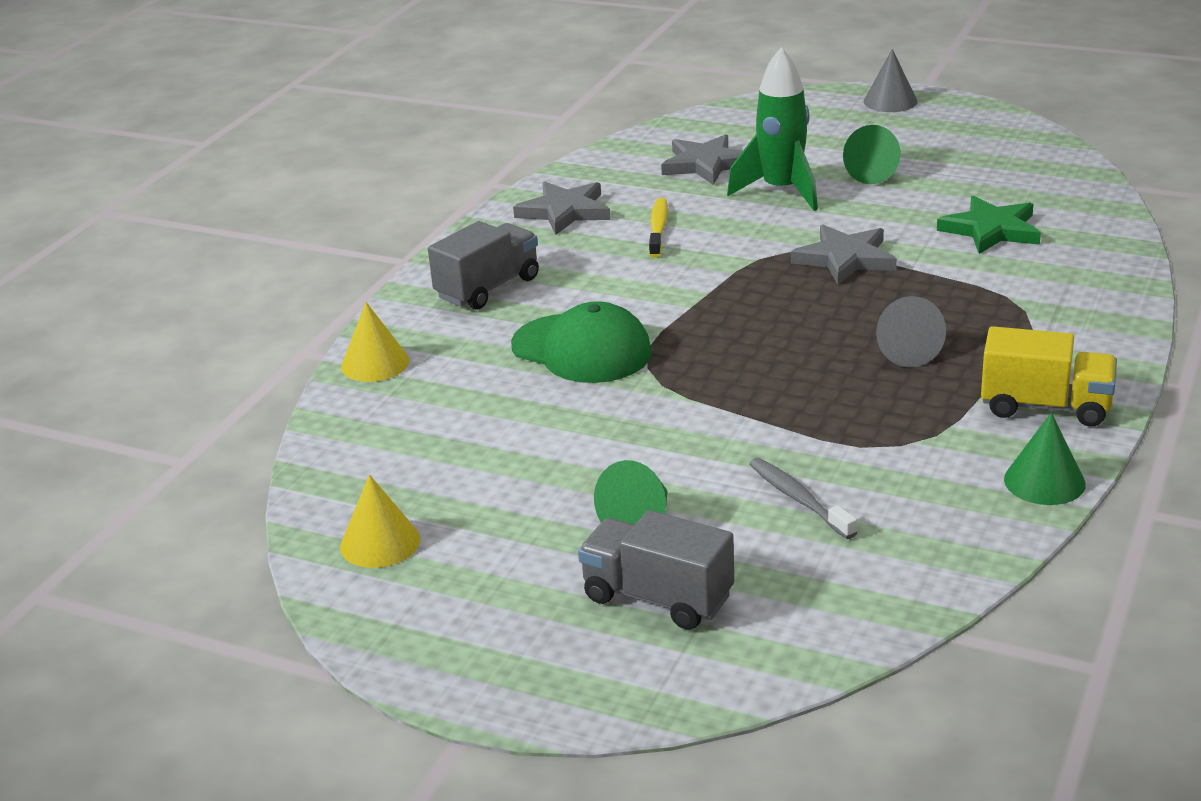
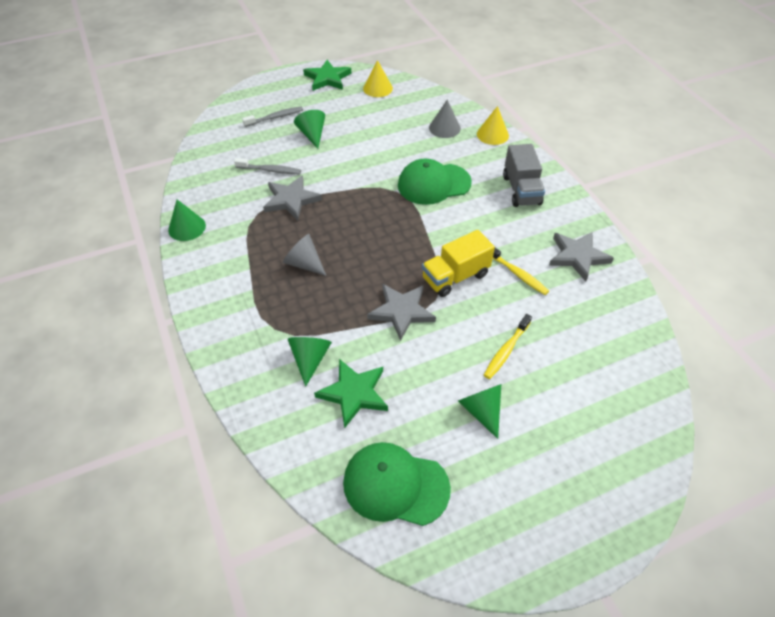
camera: 130 degrees right, 20 degrees up
(425, 627) = (327, 78): none -> green star
(657, 598) = (275, 117): grey truck -> grey toothbrush
(706, 164) = (581, 348): grey star -> grey star (291, 200)
(781, 191) = (506, 350): green rocket -> yellow toothbrush
(890, 101) = (589, 532): grey cone -> grey cone (444, 128)
(1010, 270) = (310, 359): none -> green cone
(1024, 172) = (395, 485): none -> green cap
(1045, 407) = (215, 267): yellow truck -> yellow truck (455, 277)

